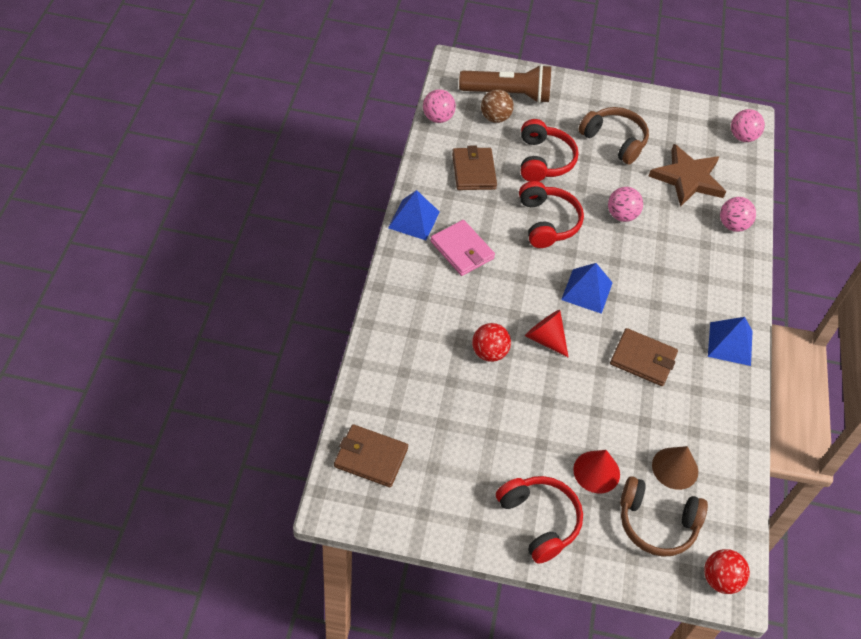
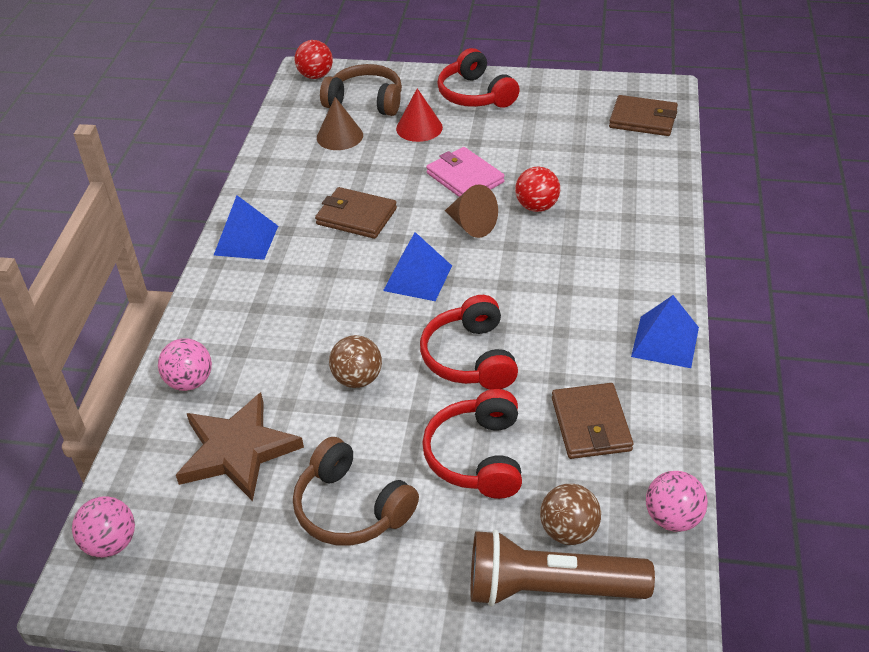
camera: 175 degrees left, 10 degrees down
(462, 250) = (588, 309): pink wallet -> pink wallet (465, 178)
(545, 338) = (471, 225): red cone -> brown cone
(621, 215) = (357, 379): pink ball -> brown ball

